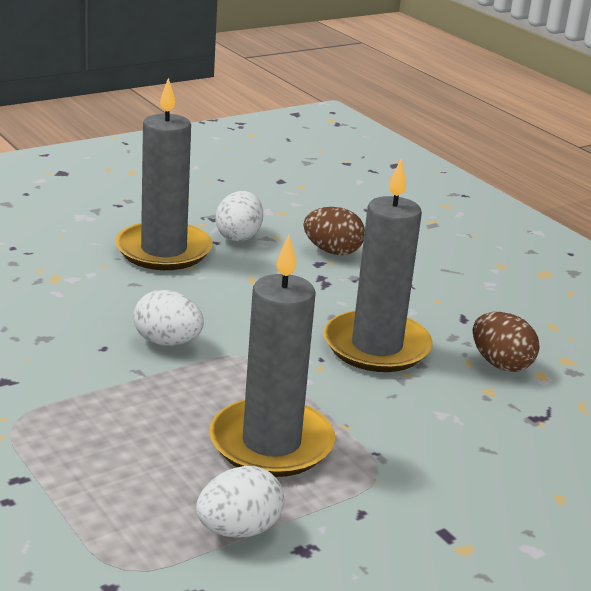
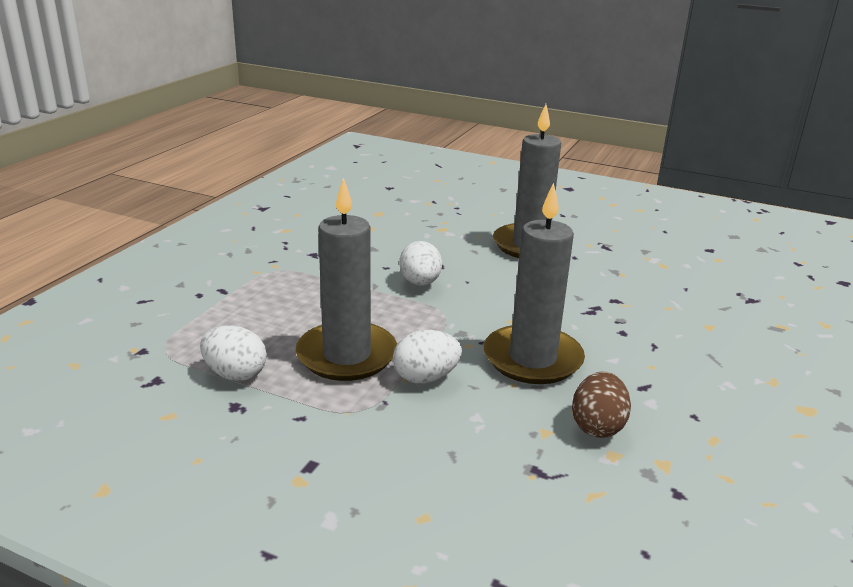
camera: 60 degrees right, 0 degrees up
(238, 236) = (596, 261): white egg -> white egg (426, 378)
(332, 251) = (643, 300): brown egg -> none

